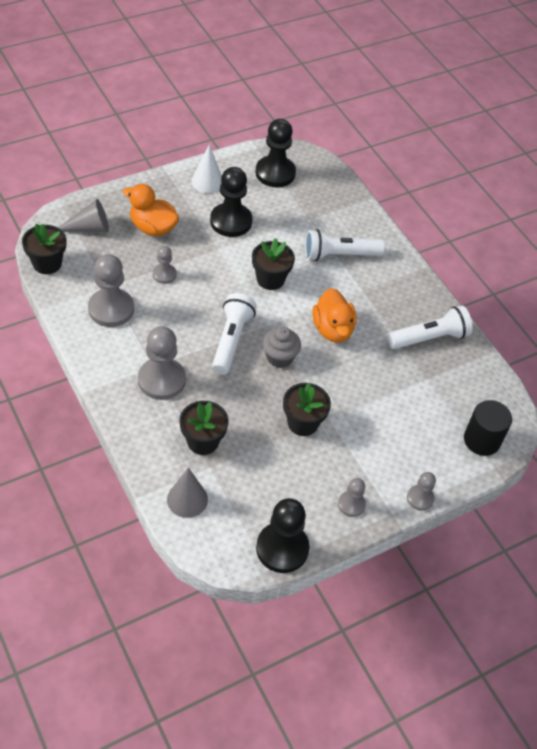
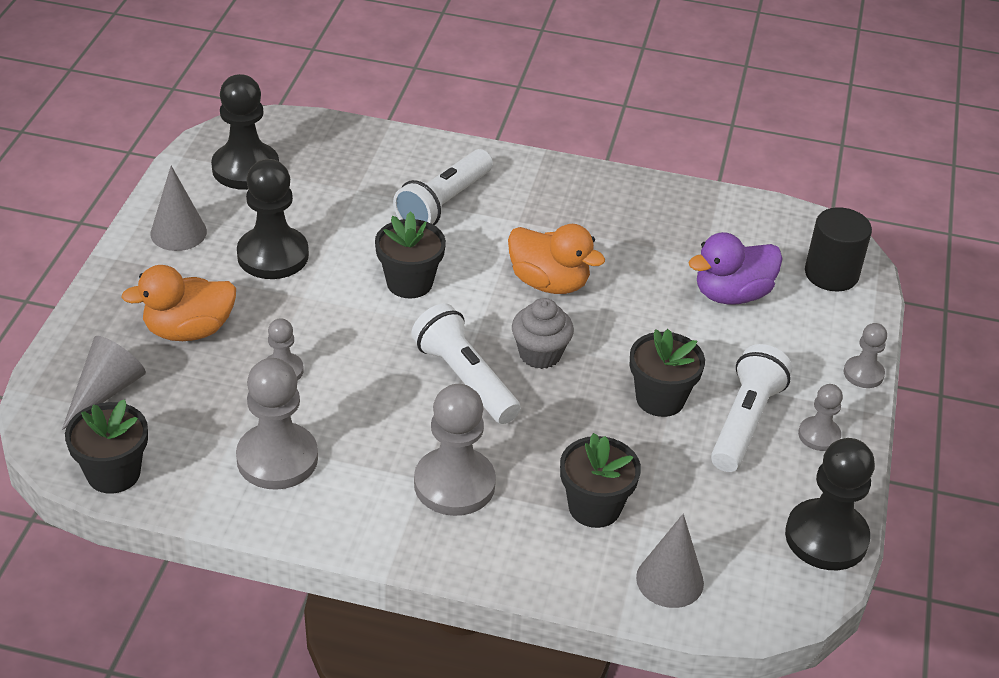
camera: 45 degrees left, 10 degrees down
(207, 181) = (178, 232): white cone -> grey cone
(413, 407) = (732, 294): none -> purple duck
(429, 338) = (649, 217): white flashlight -> white flashlight (745, 422)

